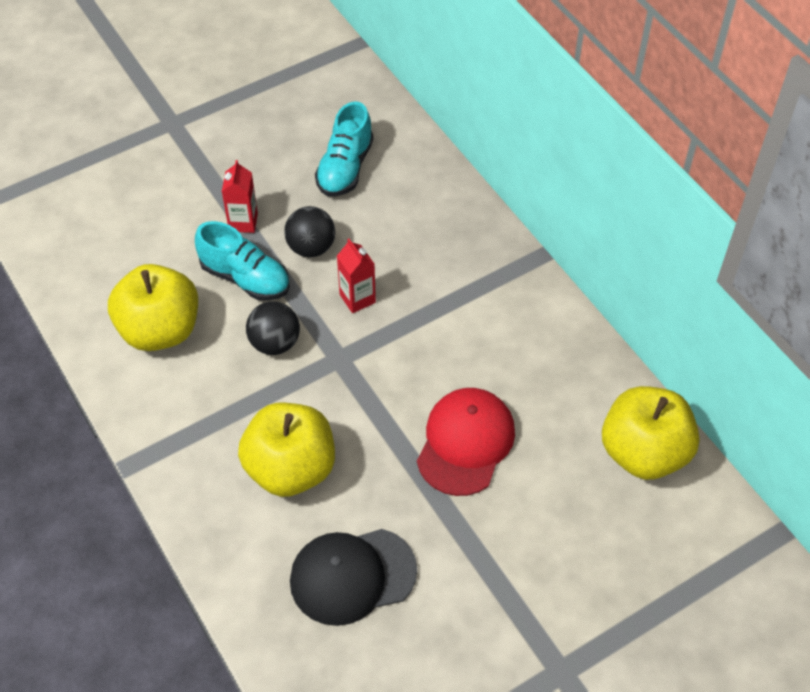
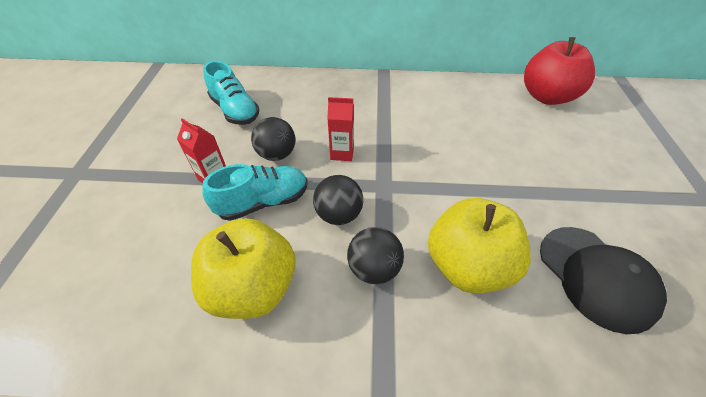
camera: 55 degrees left, 5 degrees down
(236, 401) = (374, 268): none -> black ball
(352, 576) = (596, 277): black cap -> black cap turned 45 degrees counterclockwise
(465, 443) = (499, 159): red cap -> none
(643, 452) = (546, 97): yellow apple -> red apple

